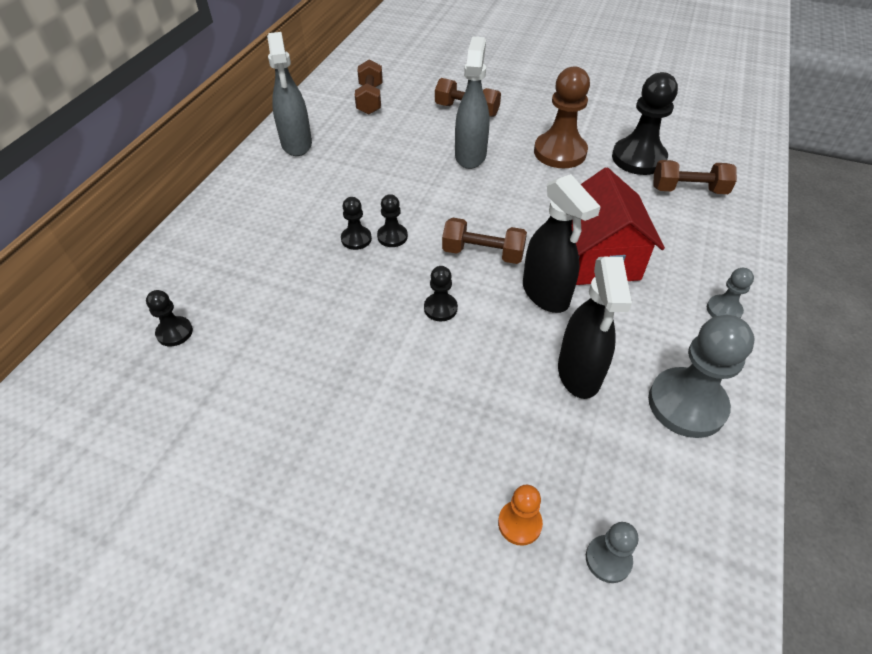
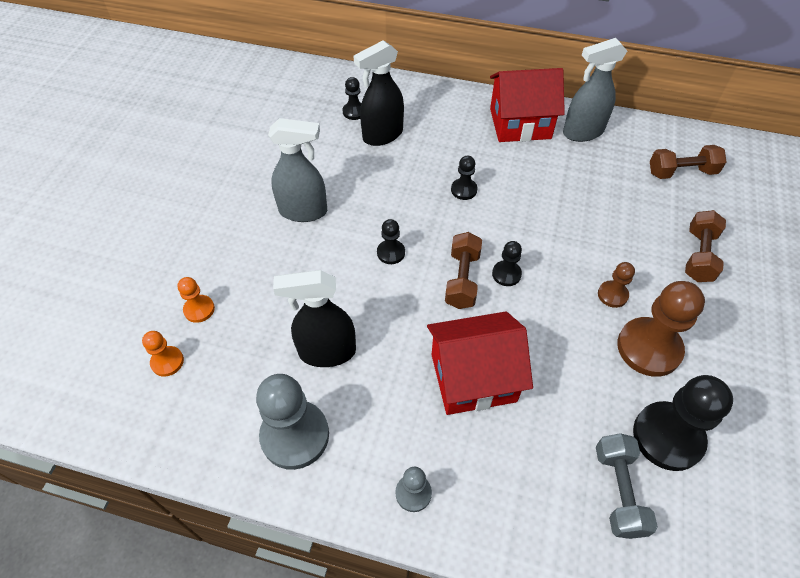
camera: 85 degrees right, 5 degrees up
(265, 184) = (520, 123): none -> red house
(392, 236) = (471, 213): black pawn -> black pawn (506, 274)
(470, 155) = (612, 263): grey spray bottle -> grey spray bottle (304, 211)
(505, 161) = (612, 295): none -> brown pawn
(546, 294) = (416, 329): black spray bottle -> black spray bottle (382, 135)
(608, 559) = (167, 362): grey pawn -> orange pawn
(688, 190) = (618, 491): brown dumbbell -> grey dumbbell

